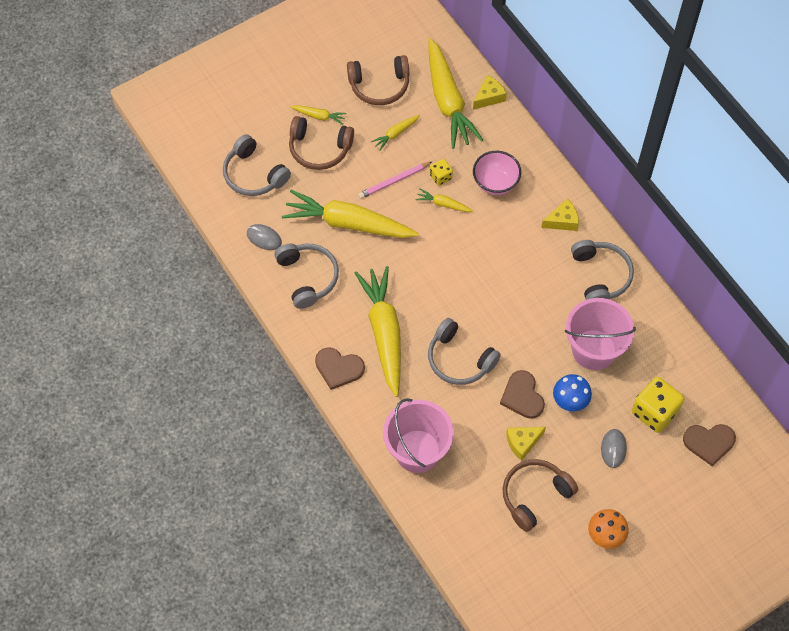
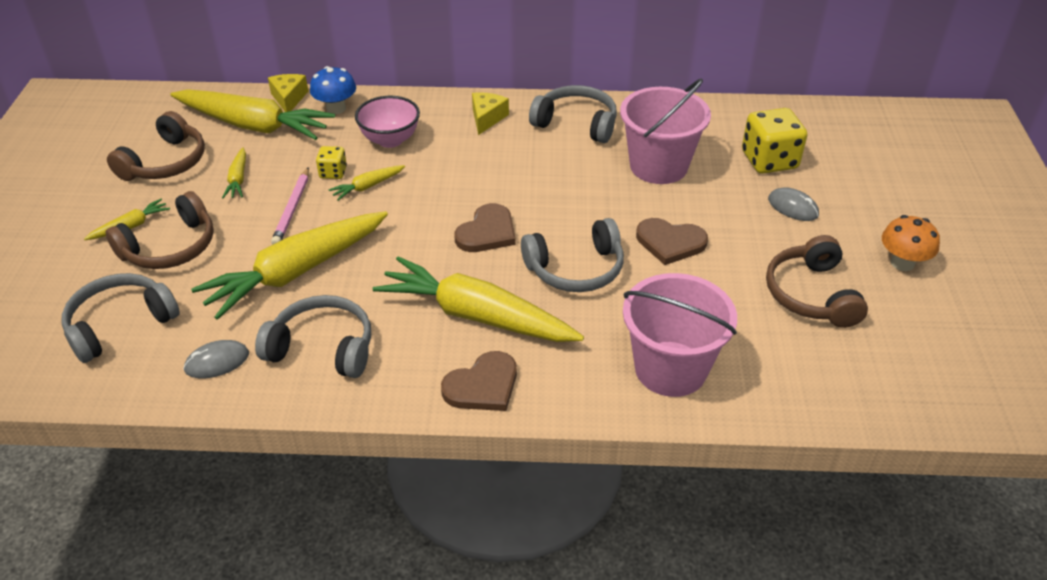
camera: 55 degrees left, 20 degrees down
(253, 175) = (120, 324): grey headphones -> grey headphones turned 150 degrees clockwise
(522, 443) = (731, 271): yellow cheese -> none
(570, 401) = (707, 210): blue mushroom -> blue mushroom (336, 108)
(709, 443) = (833, 143): brown heart -> brown heart (487, 232)

